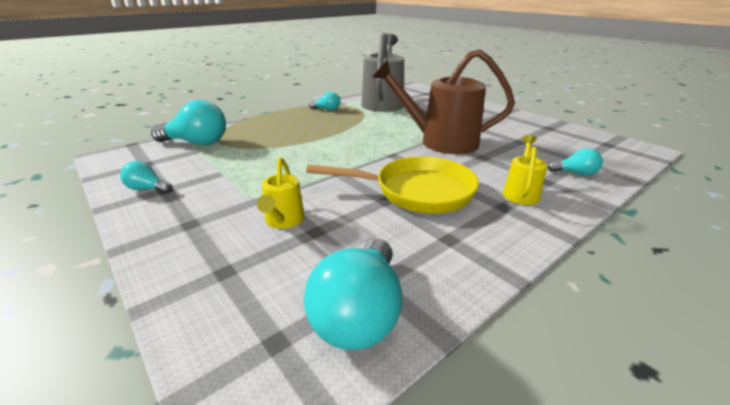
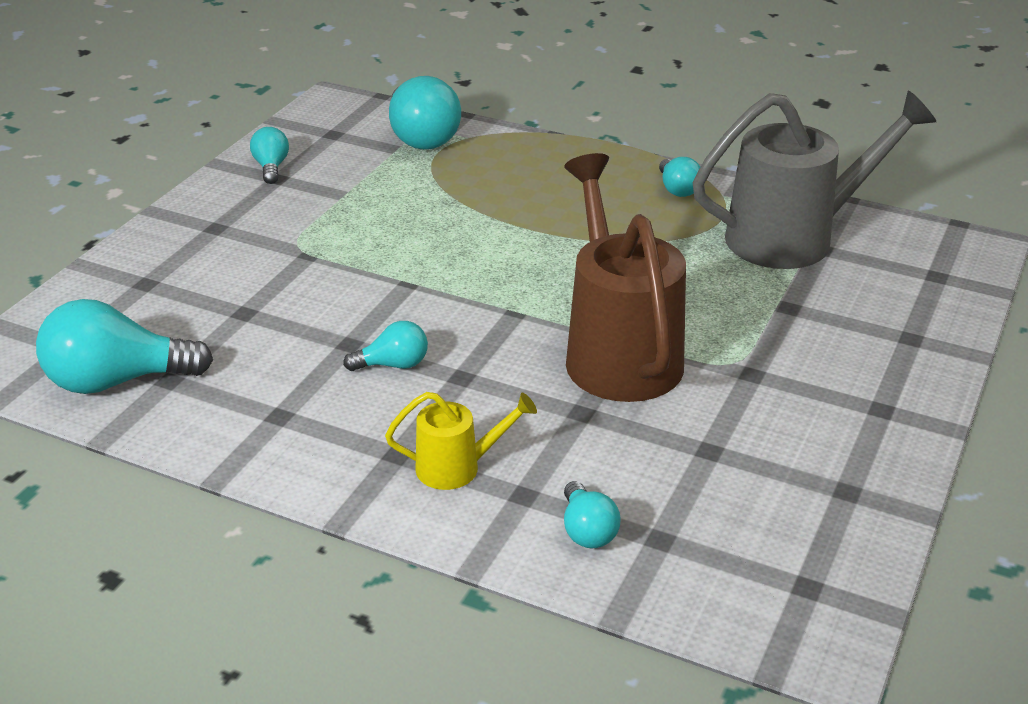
camera: 65 degrees right, 5 degrees up
(283, 221) = (253, 283): yellow watering can -> none
(416, 191) = (393, 365): yellow pan -> turquoise light bulb

